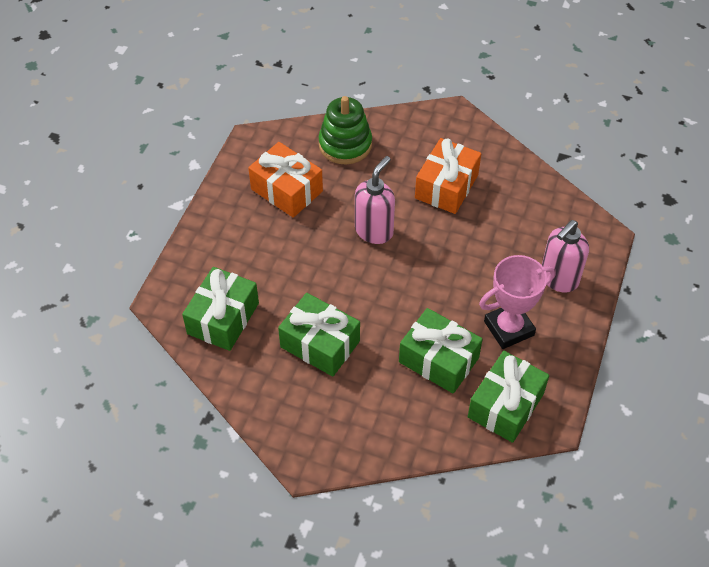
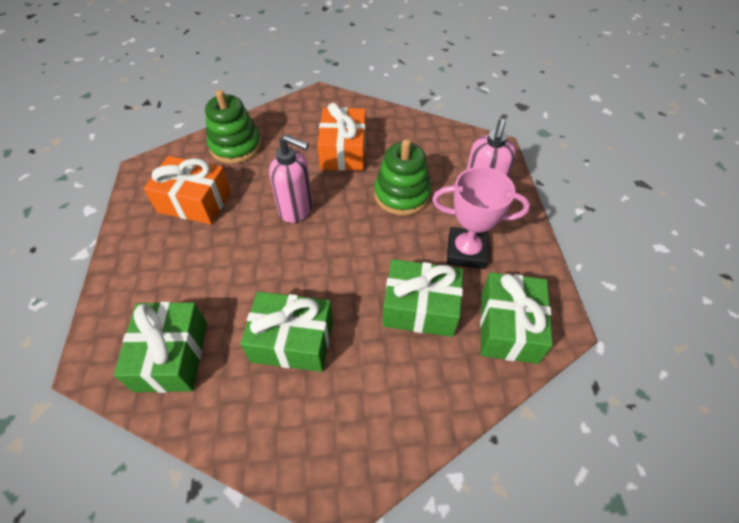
camera: 25 degrees left, 0 degrees up
(374, 231) = (297, 209): pink soap dispenser -> pink soap dispenser turned 105 degrees clockwise
(479, 252) = (402, 194): none -> green stacking toy
(509, 328) = (466, 251): pink trophy -> pink trophy turned 60 degrees clockwise

